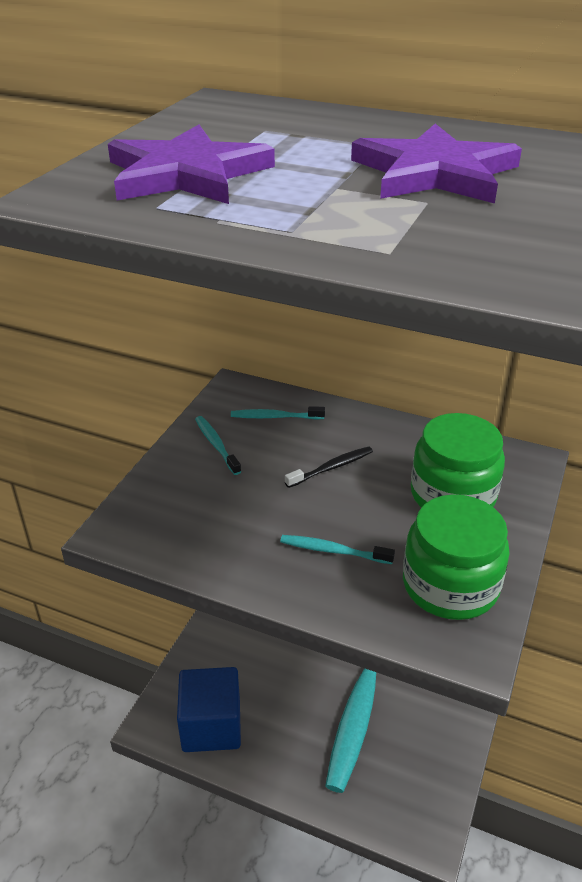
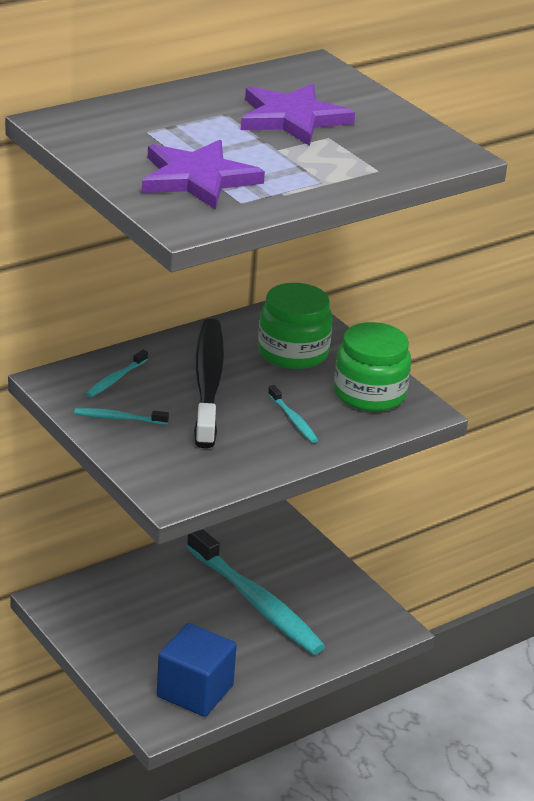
camera: 60 degrees left, 5 degrees down
(331, 468) = (208, 383): black toothbrush -> black toothbrush, size x2.42
(333, 551) = (293, 420): turquoise toothbrush -> turquoise toothbrush turned 75 degrees counterclockwise

